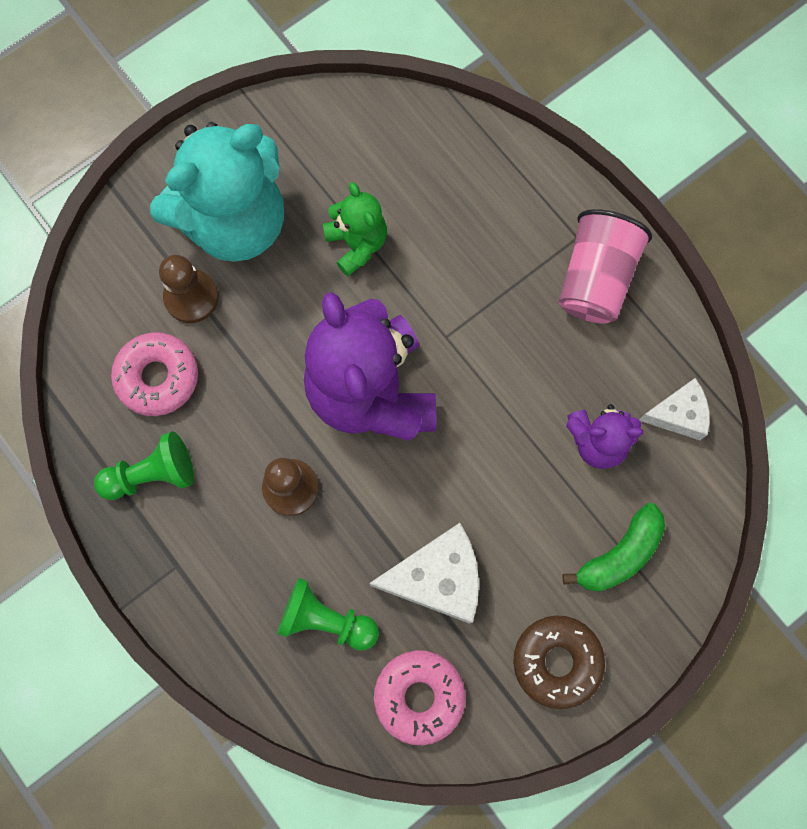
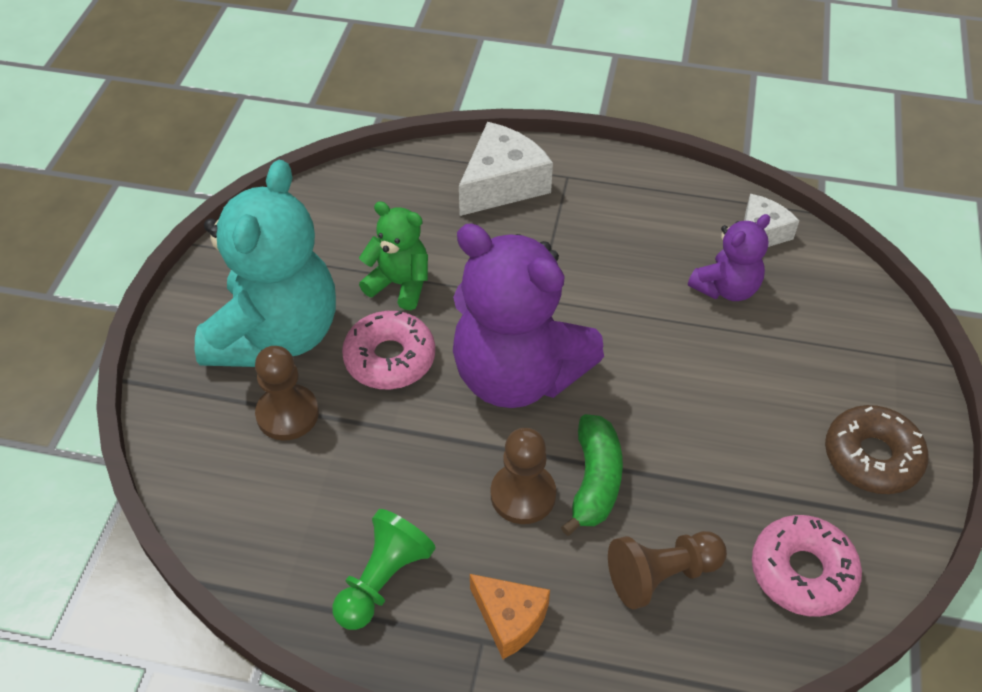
camera: 40 degrees left, 25 degrees down
(157, 377) = (313, 497): pink donut -> pink donut (390, 358)
(205, 567) = (510, 619): none -> orange cheese
(326, 619) = (661, 575): green pawn -> brown pawn
(437, 578) = (716, 470): white cheese -> white cheese (502, 184)
(595, 279) = (608, 192): pink cup -> none
(619, 554) = (827, 349): green banana -> green banana (595, 481)

